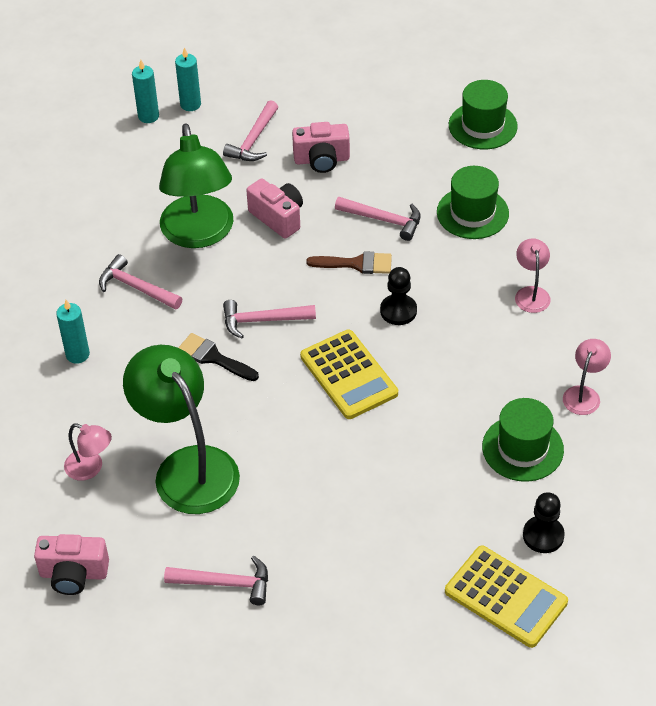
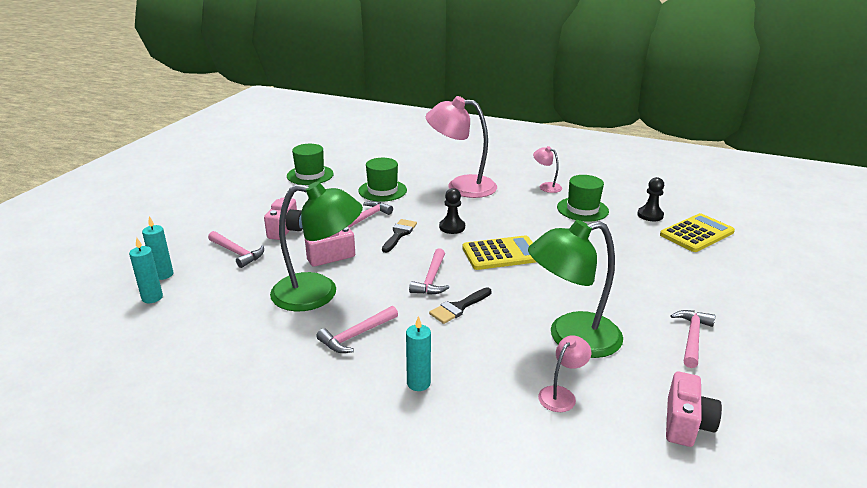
camera: 75 degrees left, 20 degrees down
(356, 264) = (399, 234): brown brush -> black brush
(531, 293) = (461, 186): pink lamp -> pink lamp, size x2.18

